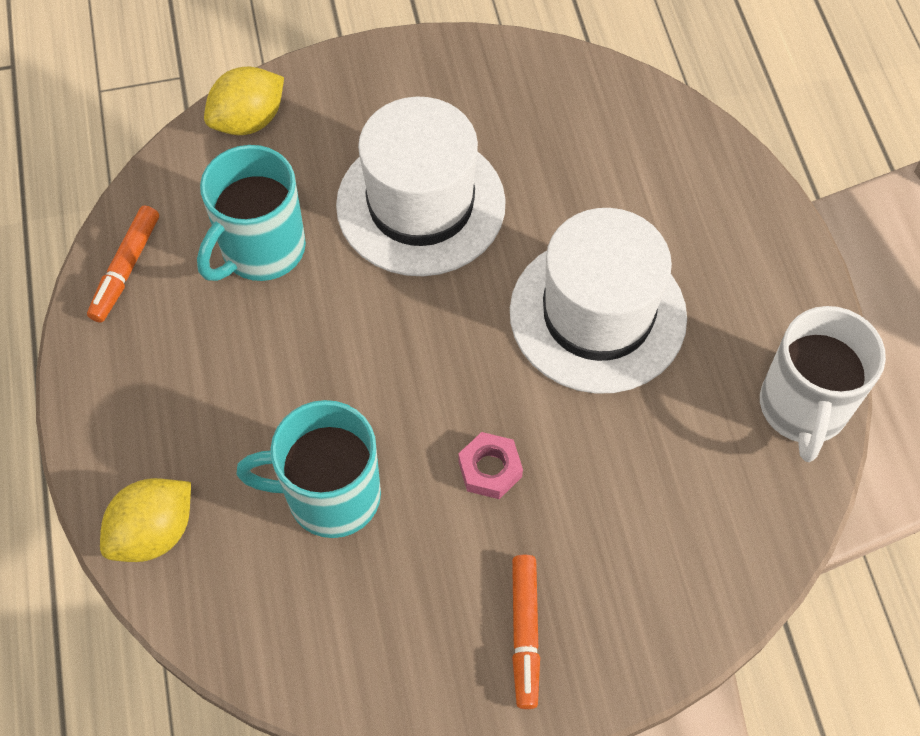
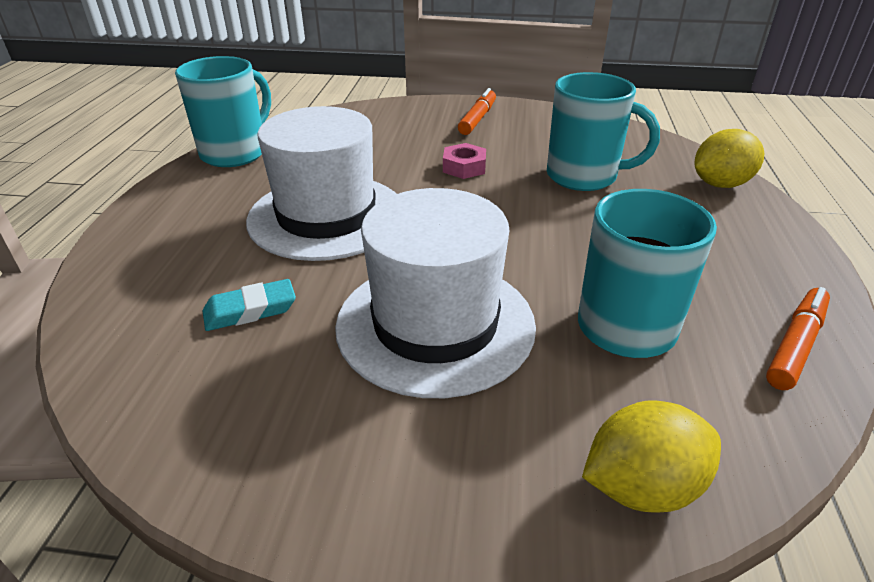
camera: 160 degrees left, 25 degrees down
(578, 173) = (250, 310): none -> turquoise eraser
(802, 408) = (235, 153): white mug -> turquoise mug

